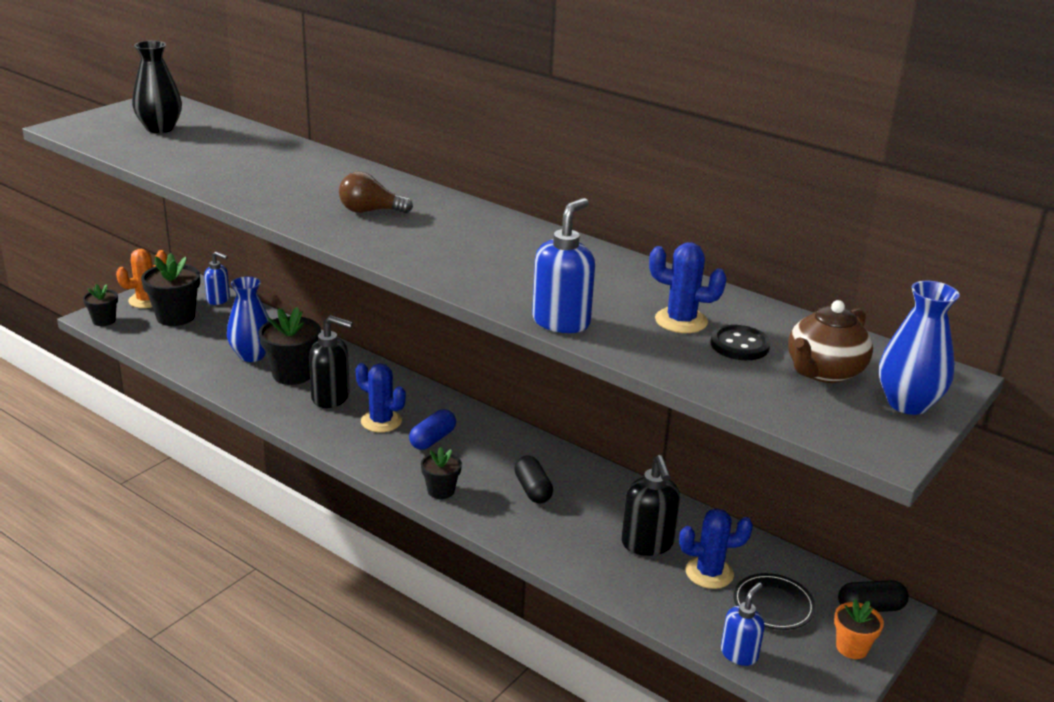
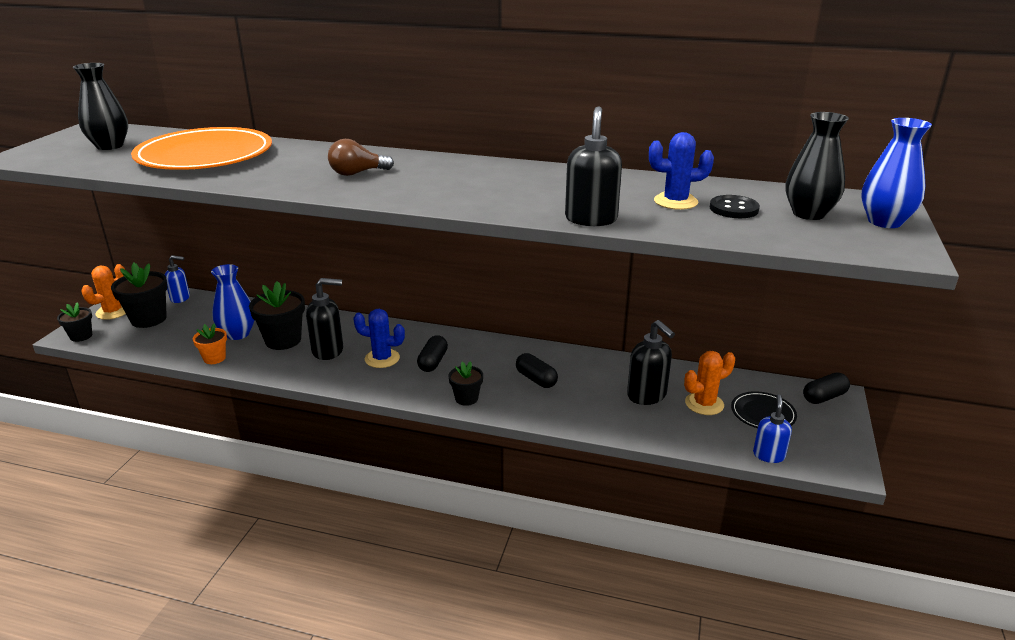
camera: 20 degrees left, 0 degrees up
(239, 158) = (205, 155): none -> orange plate
(432, 439) = (433, 362): blue capsule -> black capsule
(561, 322) = (591, 219): blue soap dispenser -> black soap dispenser
(709, 573) = (704, 404): blue cactus -> orange cactus
(823, 372) = (808, 214): brown teapot -> black vase
(852, 647) = (835, 427): orange flower pot -> orange flower pot (214, 358)

